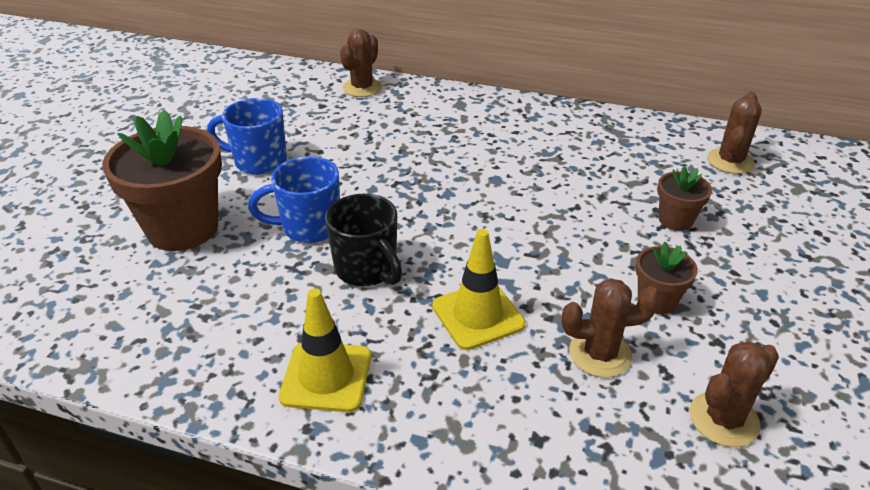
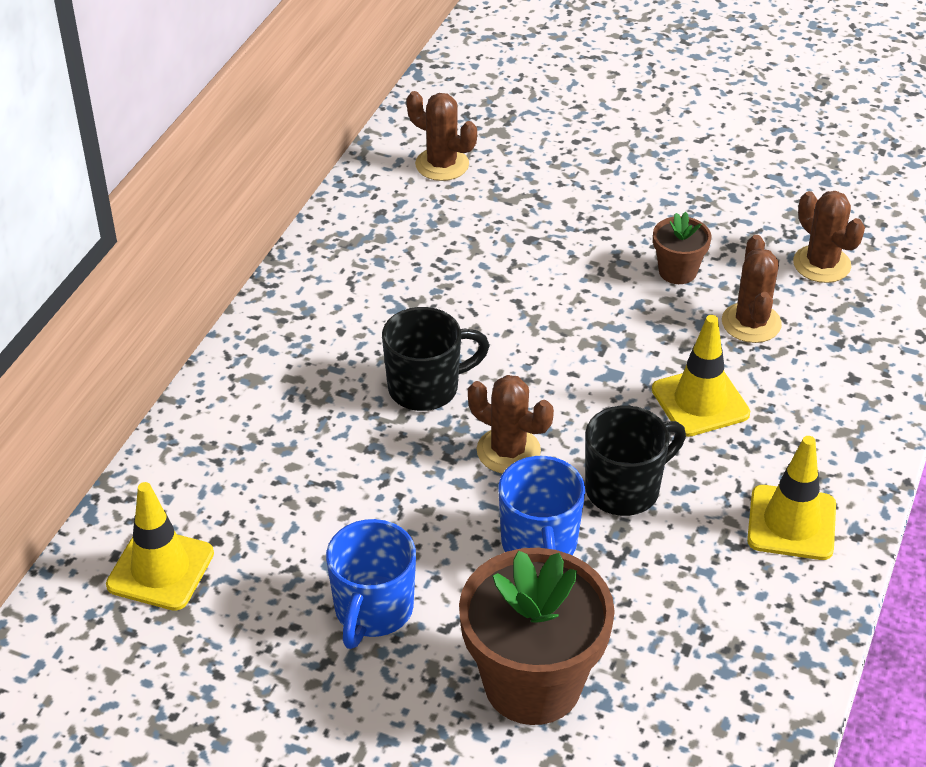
camera: 85 degrees left, 5 degrees up
(301, 91) = (160, 569): none -> yellow traffic cone
(362, 88) = (170, 489): brown cactus -> brown cactus (508, 451)
(465, 169) = (426, 388): none -> black mug
(675, 220) = (549, 231): brown flower pot -> none

